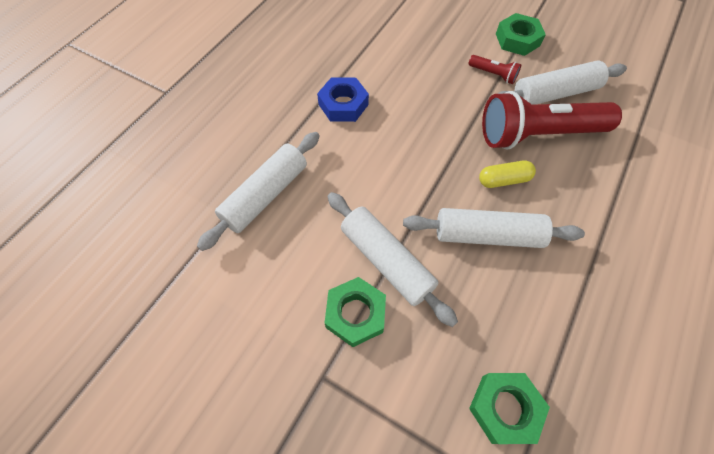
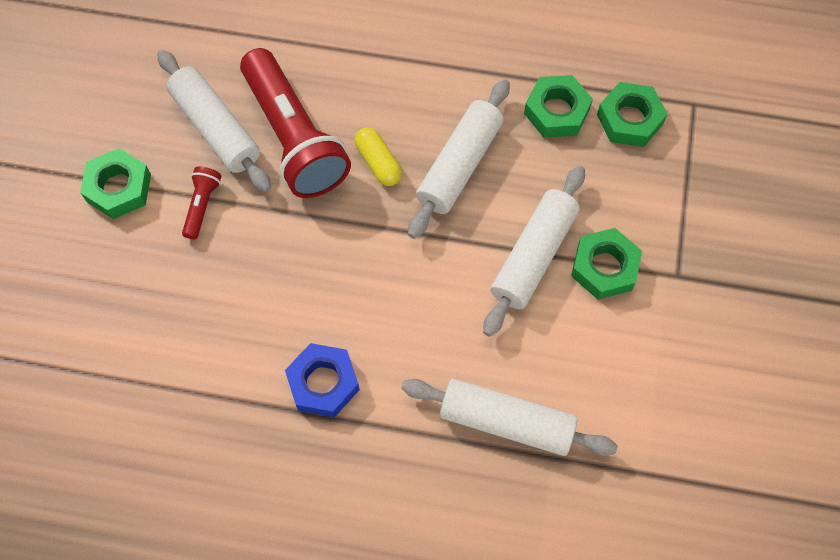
camera: 110 degrees left, 5 degrees up
(487, 235) = (459, 165): white rolling pin -> white rolling pin turned 45 degrees clockwise
(528, 337) = (556, 111): none -> green nut

